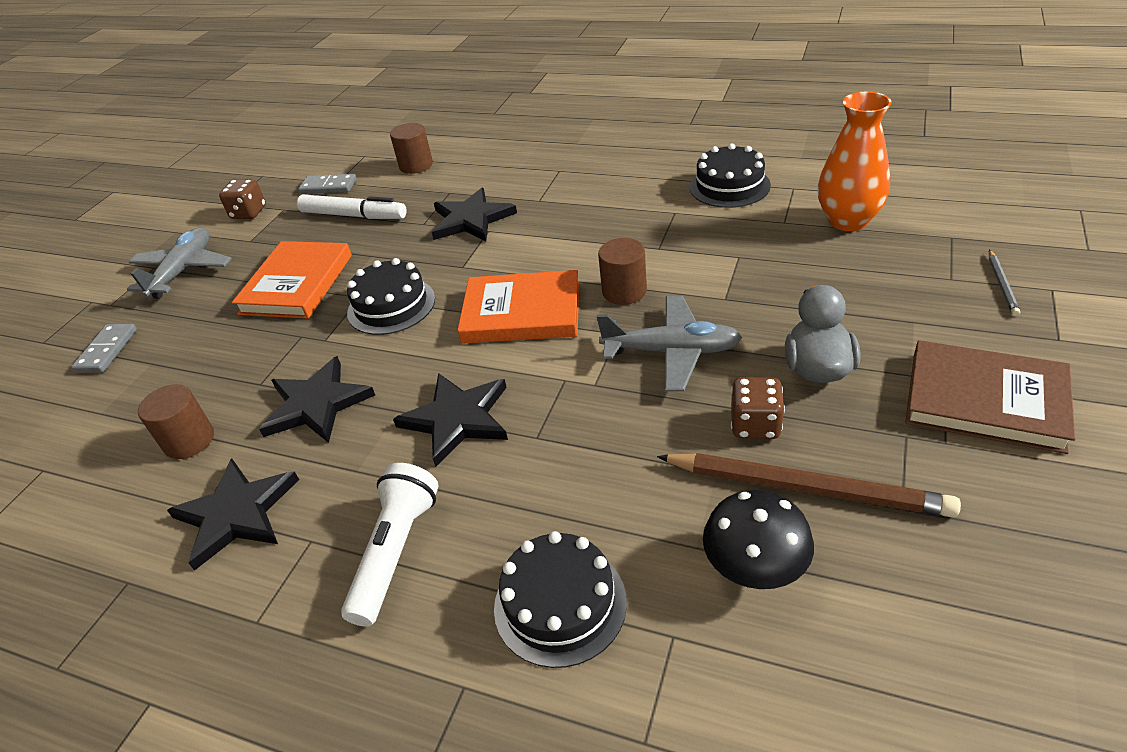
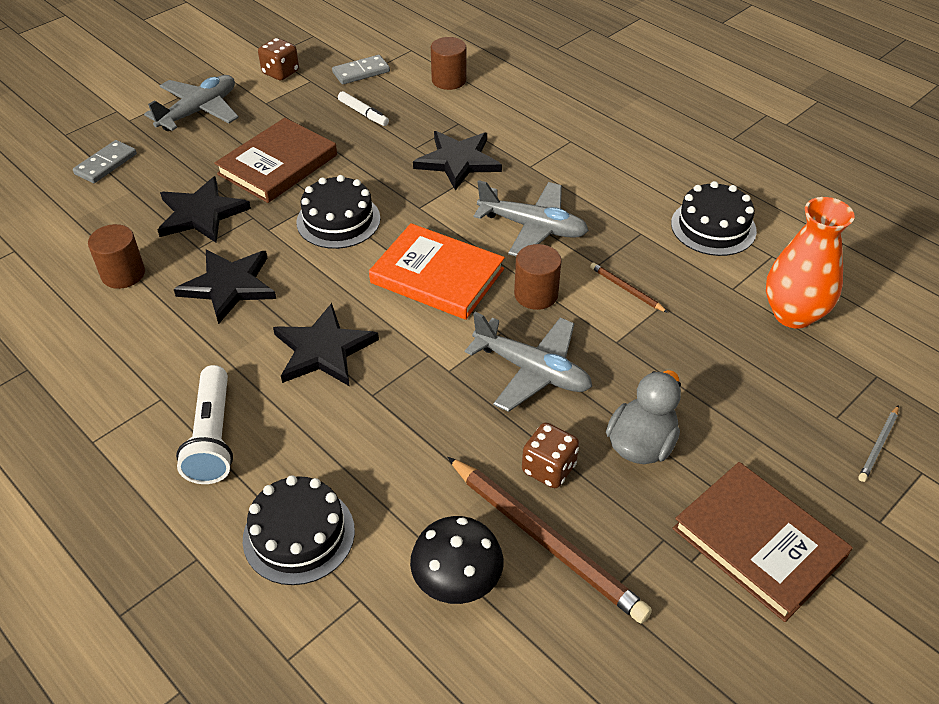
camera: 20 degrees right, 5 degrees up
(236, 514) = (123, 352): black star -> black star (201, 214)
(296, 284) = (277, 164): orange book -> brown book
(328, 186) = (361, 72): grey domino -> grey domino turned 60 degrees counterclockwise
(354, 215) = (363, 113): white marker -> white marker, size x0.58
(396, 552) = (213, 437): white flashlight -> white flashlight turned 135 degrees clockwise
(578, 243) = (532, 227): none -> grey plane
(699, 256) = (626, 289): none -> brown pencil

